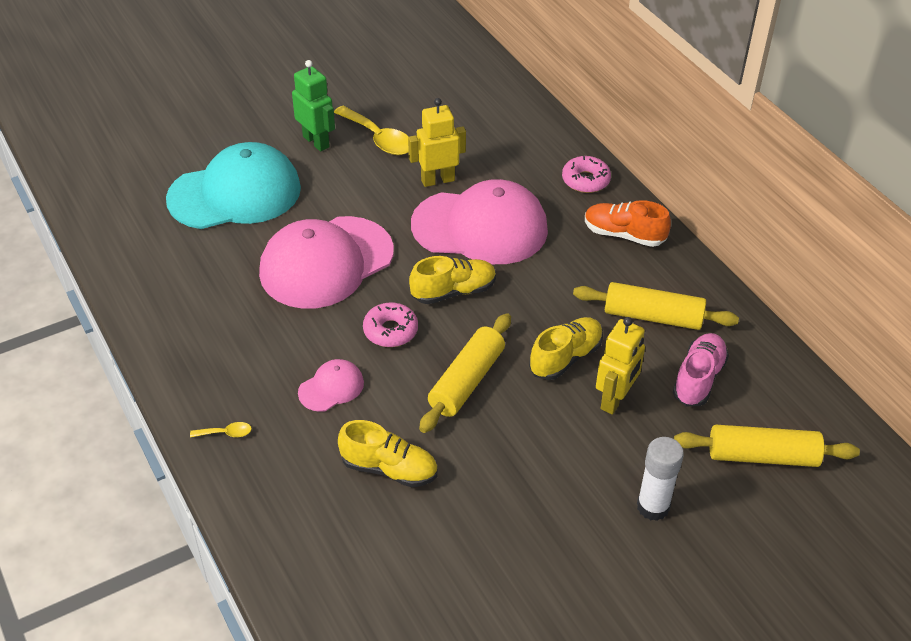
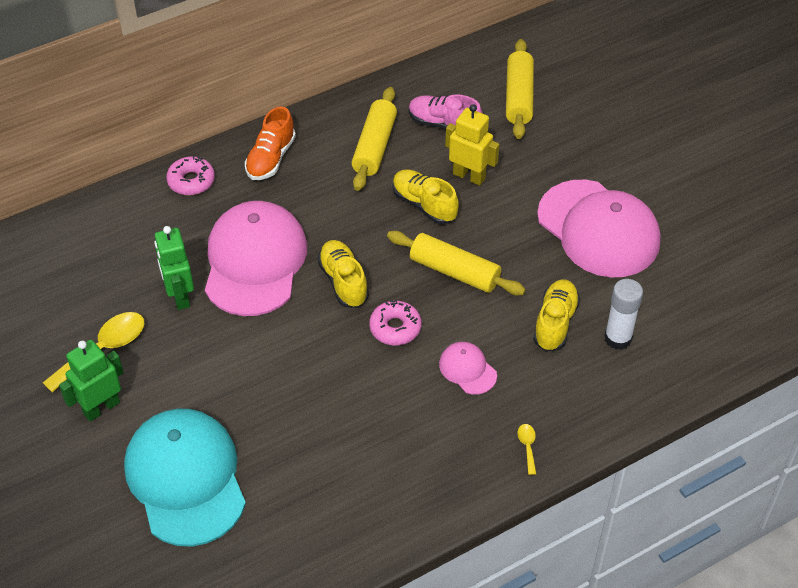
camera: 90 degrees left, 5 degrees up
(326, 262) = (301, 385): pink cap -> pink cap (598, 229)
(437, 180) = (180, 296): yellow robot -> green robot
(653, 507) = (573, 161): white glue stick -> white glue stick (618, 338)

